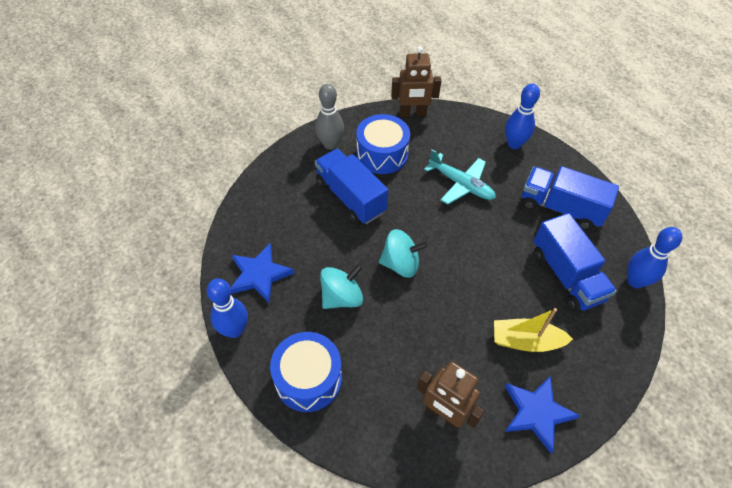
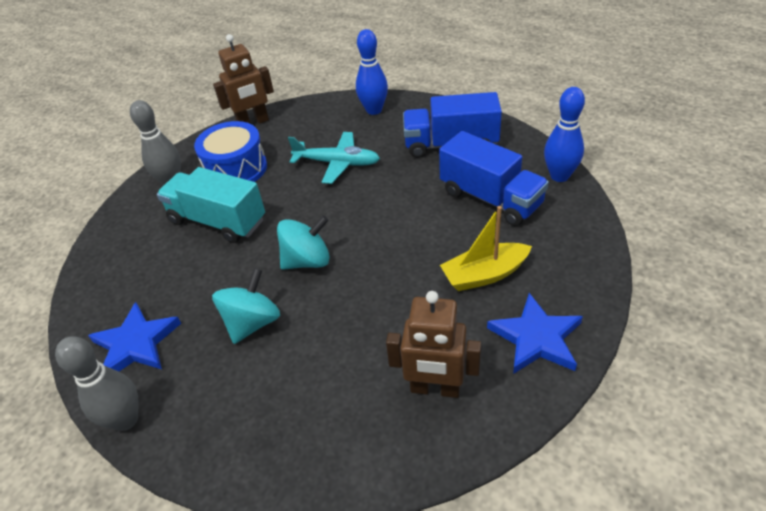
camera: 20 degrees left, 10 degrees down
(234, 330) = (126, 420): blue bowling pin -> grey bowling pin
(308, 378) = (249, 430): blue drum -> none
(350, 197) = (217, 221): blue truck -> turquoise truck

